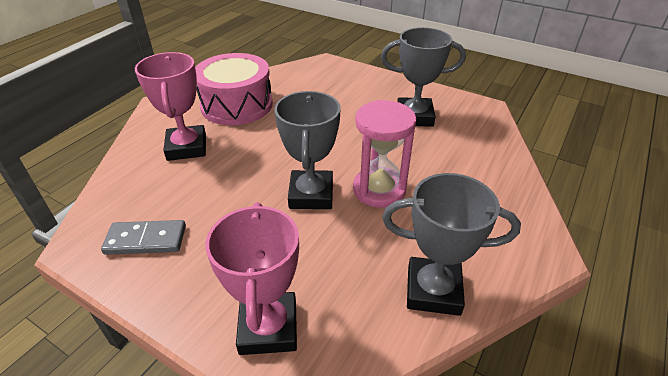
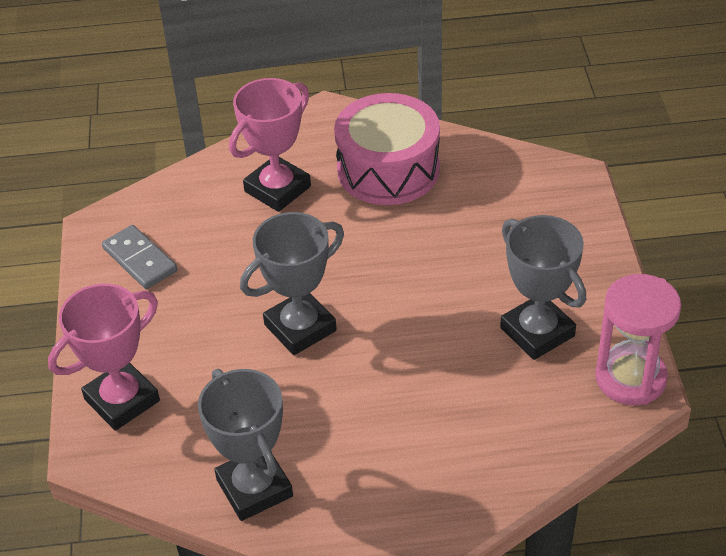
camera: 55 degrees right, 5 degrees up
(379, 190) = (359, 375): pink hourglass -> pink hourglass (630, 378)

